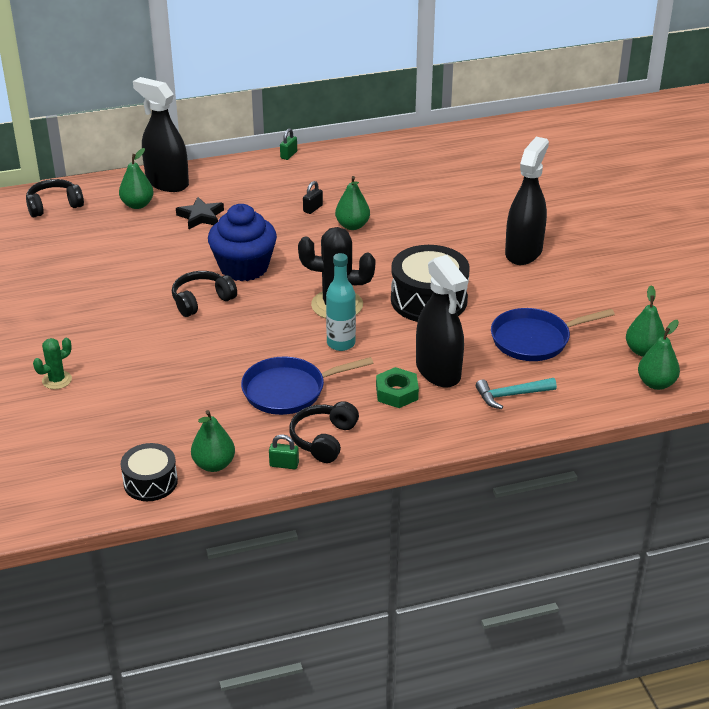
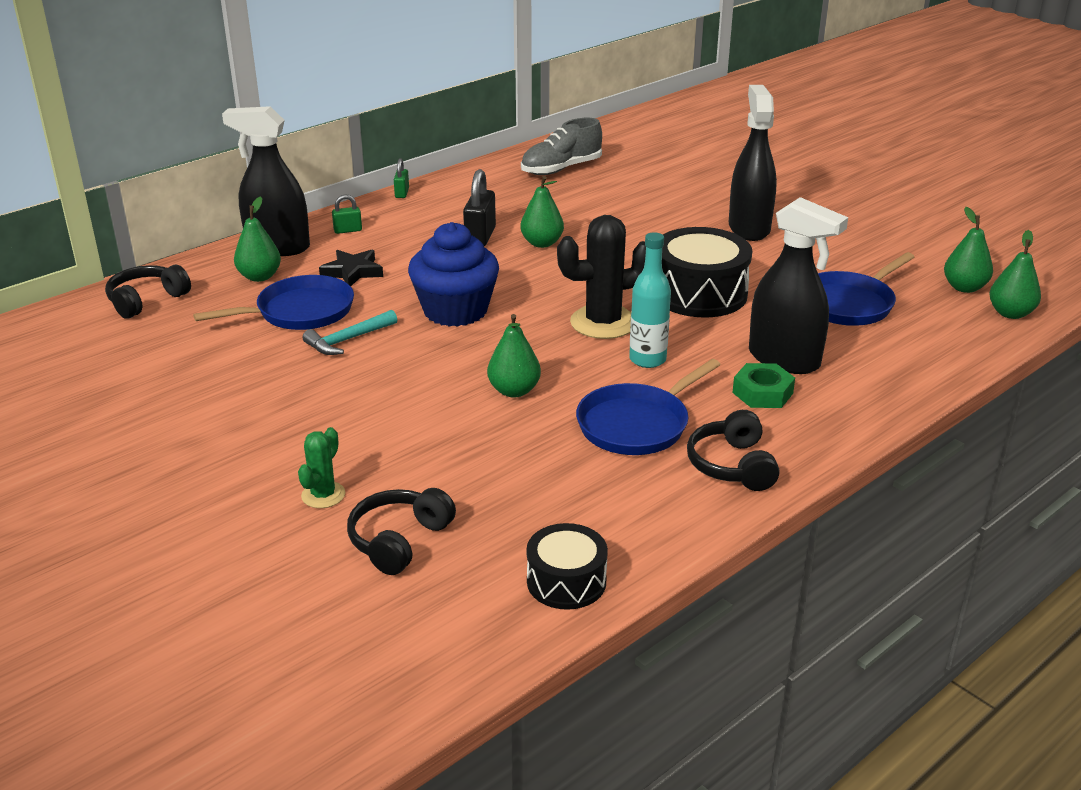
camera: 25 degrees left, 5 degrees down
(142, 240) = (300, 312): none -> blue pan
(202, 301) = (436, 357): black headphones -> black headphones (399, 541)
(214, 464) = (628, 534): green pear -> green pear (514, 391)
(284, 464) = (714, 507): green padlock -> green padlock (348, 230)
(313, 208) = (480, 237): black padlock -> black padlock, size x1.81
(427, 160) = (561, 169): none -> grey shoe
(511, 395) = (885, 362): turquoise hammer -> turquoise hammer (348, 340)

